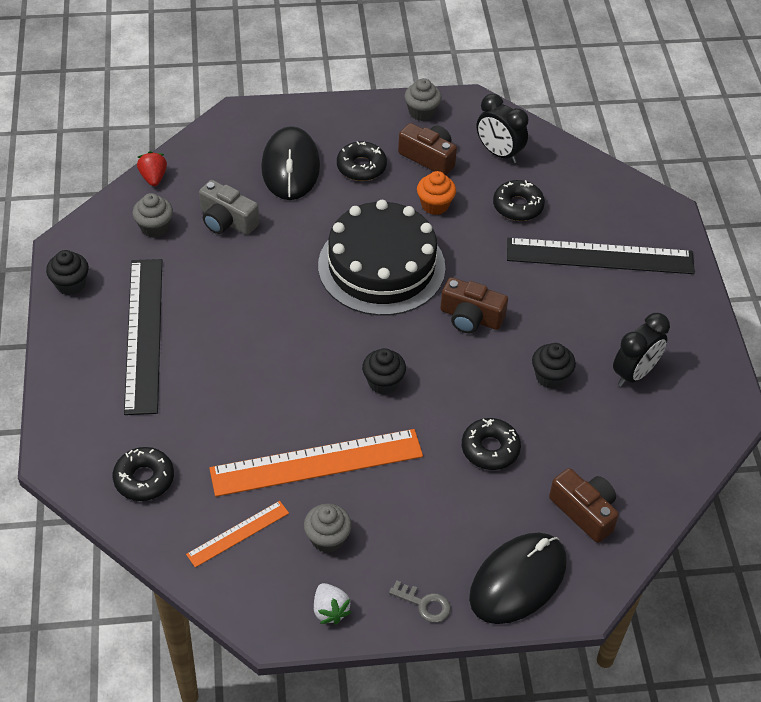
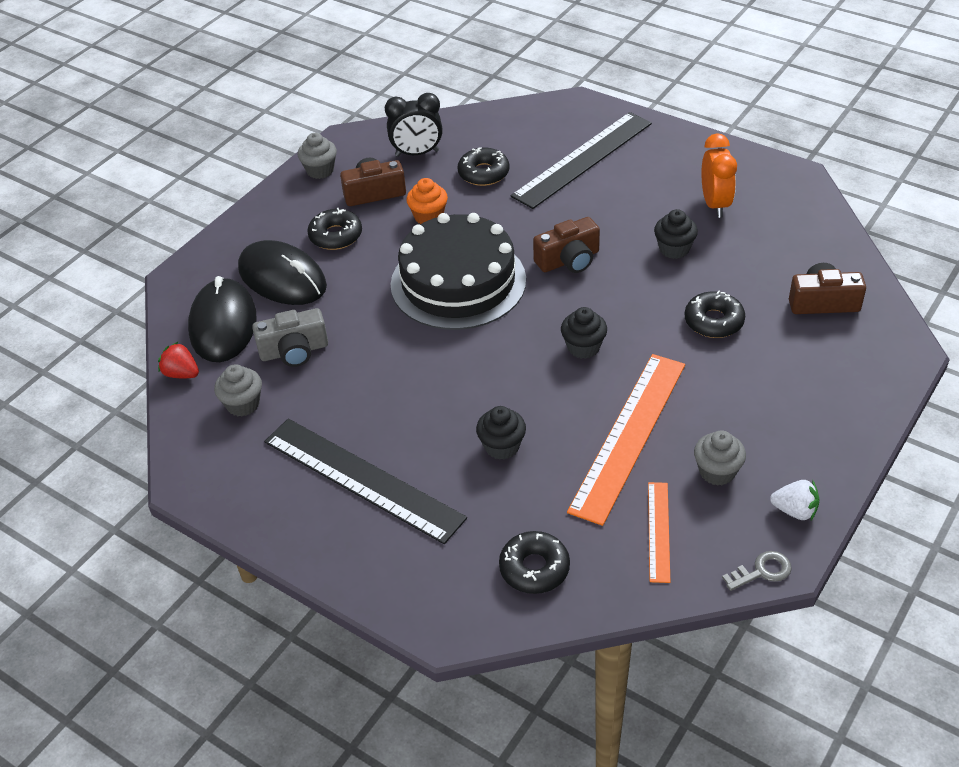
camera: 45 degrees left, 5 degrees down
(71, 284) = (240, 503): black cupcake -> black cupcake (502, 446)
(424, 604) = (836, 445): grey key -> grey key (762, 571)
(518, 580) = (858, 376): black mouse -> black mouse (223, 324)
(634, 373) = (715, 204): black clock -> orange clock

